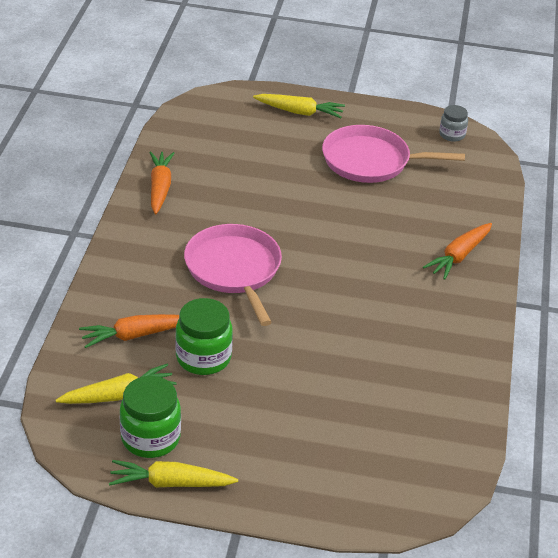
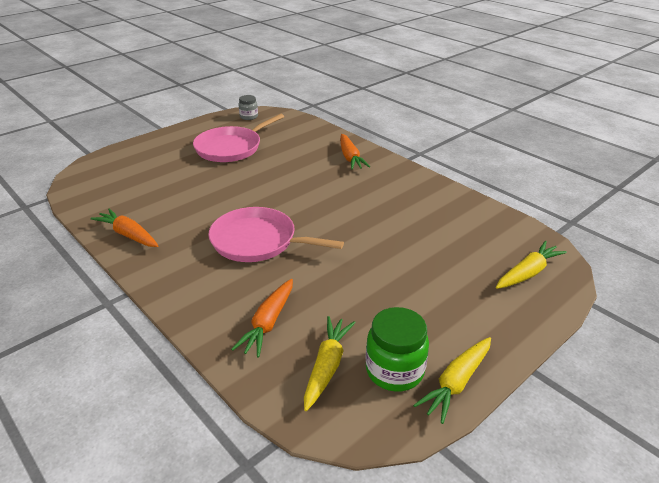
camera: 50 degrees left, 5 degrees down
(203, 358) = (331, 298): green jar -> none
(300, 112) = (150, 150): yellow carrot -> yellow carrot (528, 273)

